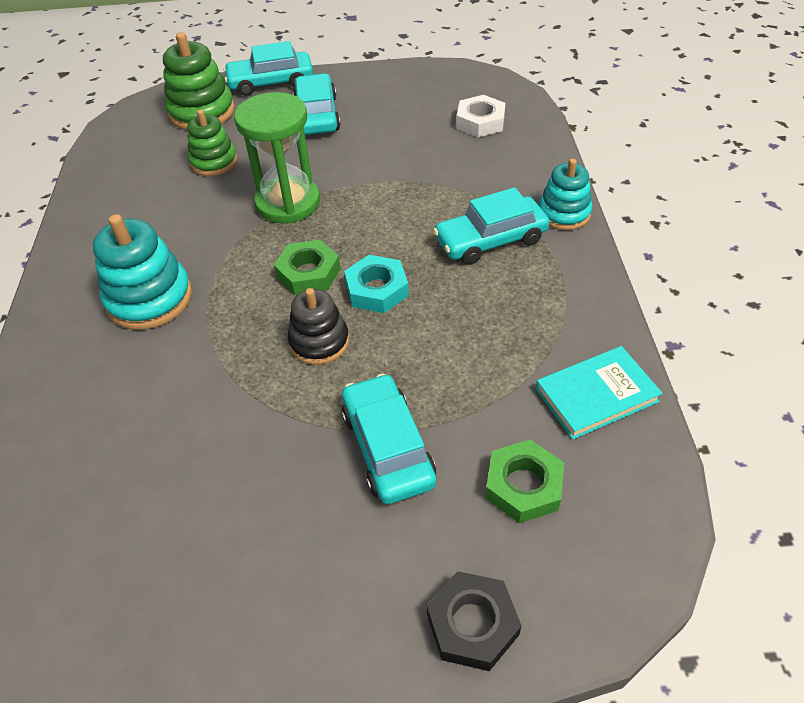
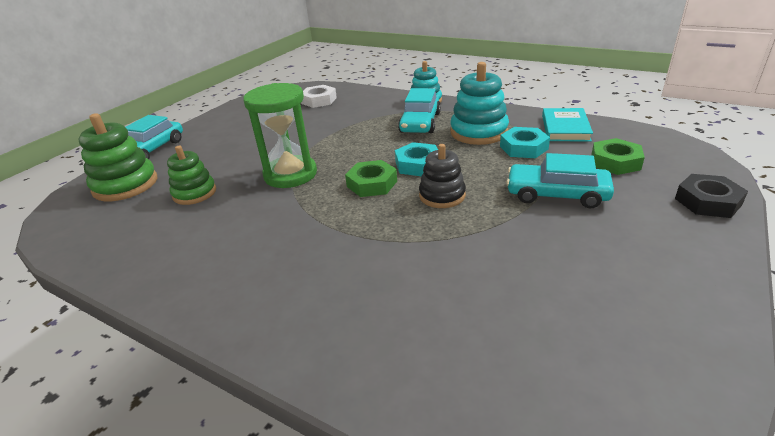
camera: 55 degrees left, 15 degrees down
(149, 299) = (307, 260): turquoise stacking toy -> turquoise stacking toy (479, 132)
(317, 115) = (219, 143): turquoise car -> none
(494, 371) = (523, 148): none -> turquoise nut

